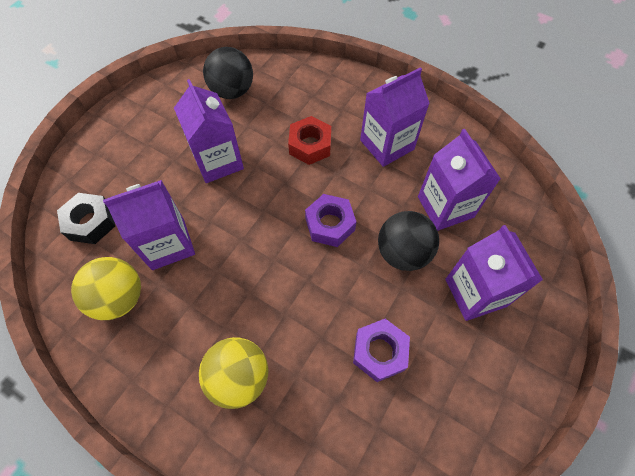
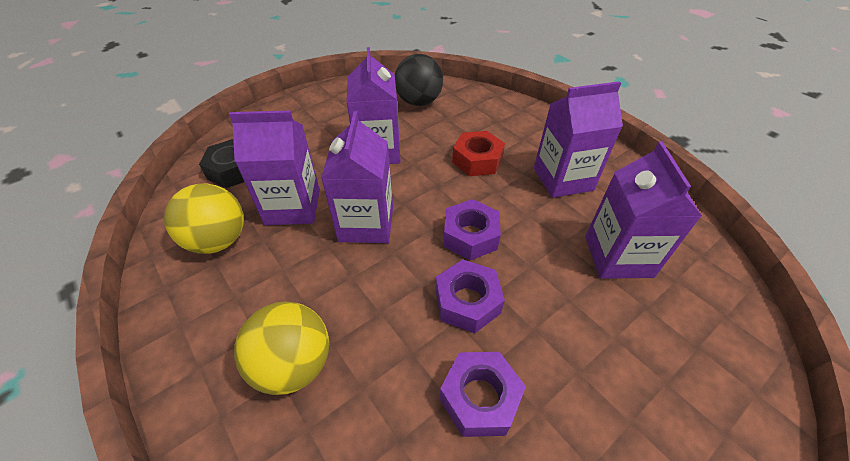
camera: 20 degrees right, 15 degrees down
(347, 283) = (467, 301): none -> purple nut
(403, 253) = (548, 290): black ball -> none
(475, 292) = (637, 367): purple carton -> purple carton (366, 223)

